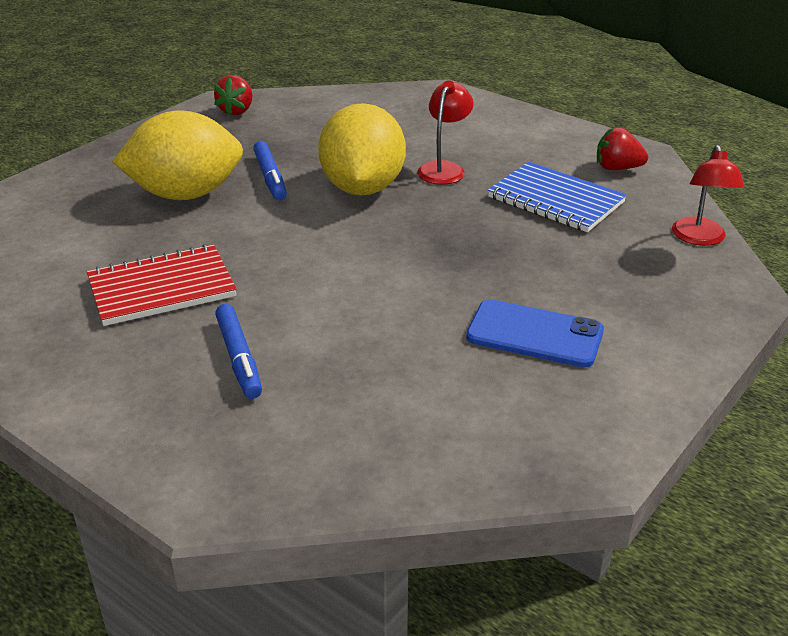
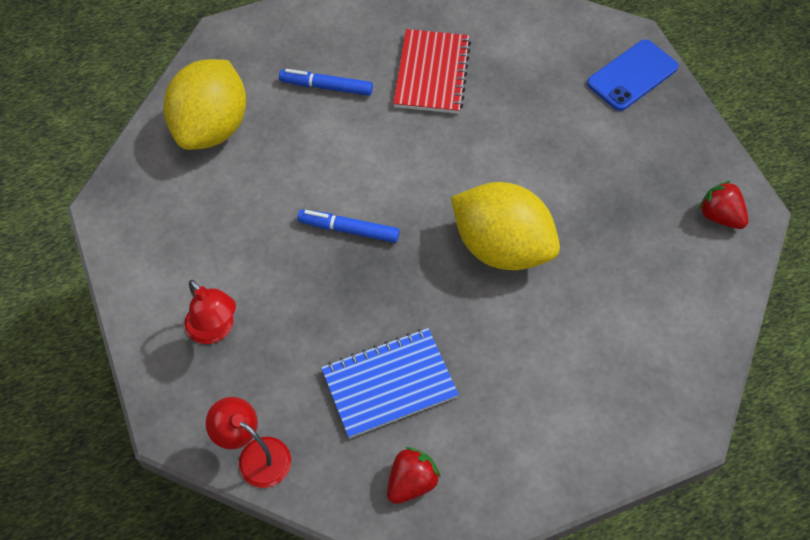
camera: 120 degrees right, 25 degrees up
(185, 194) = (562, 125): yellow lemon -> yellow lemon (212, 127)
(270, 177) = (560, 190): blue marker -> blue marker (349, 230)
(444, 169) = (500, 328): red lamp -> red lamp (215, 330)
(534, 334) = (231, 250): blue phone -> blue phone (632, 75)

